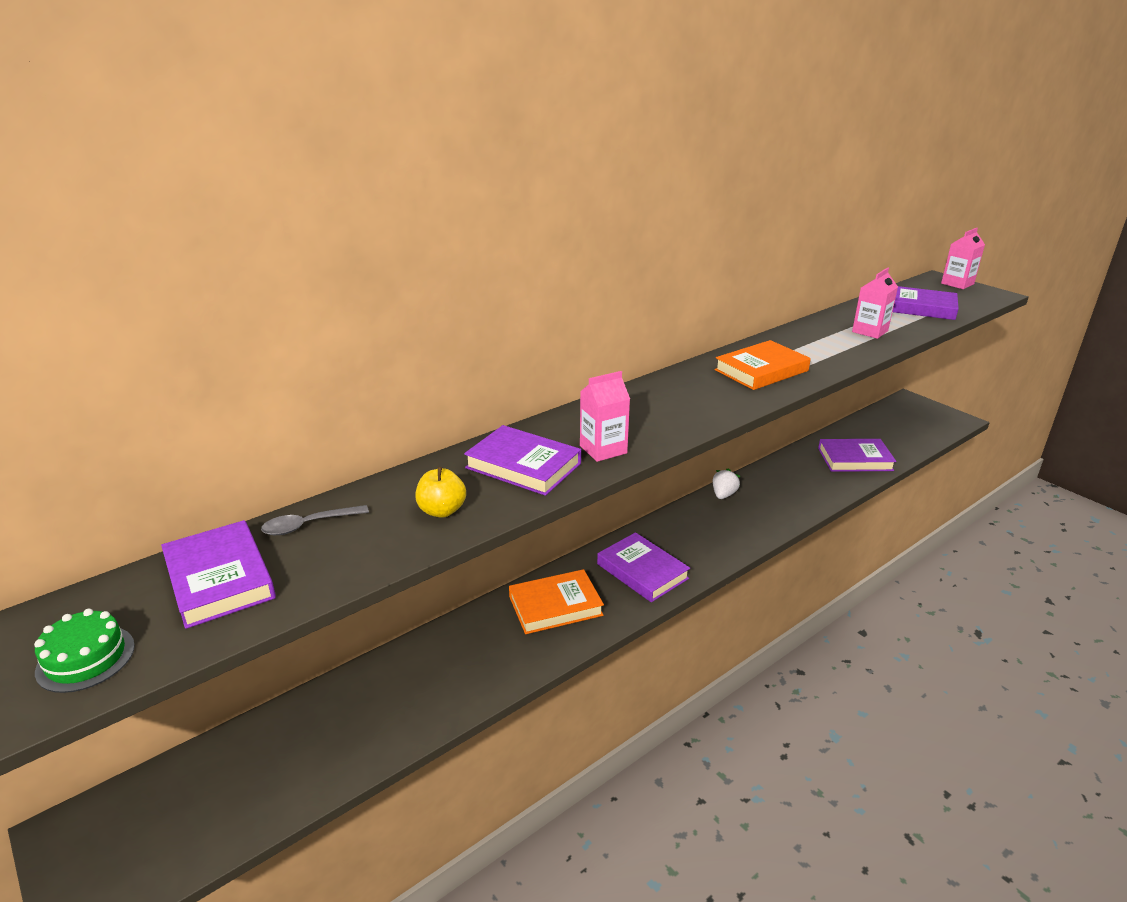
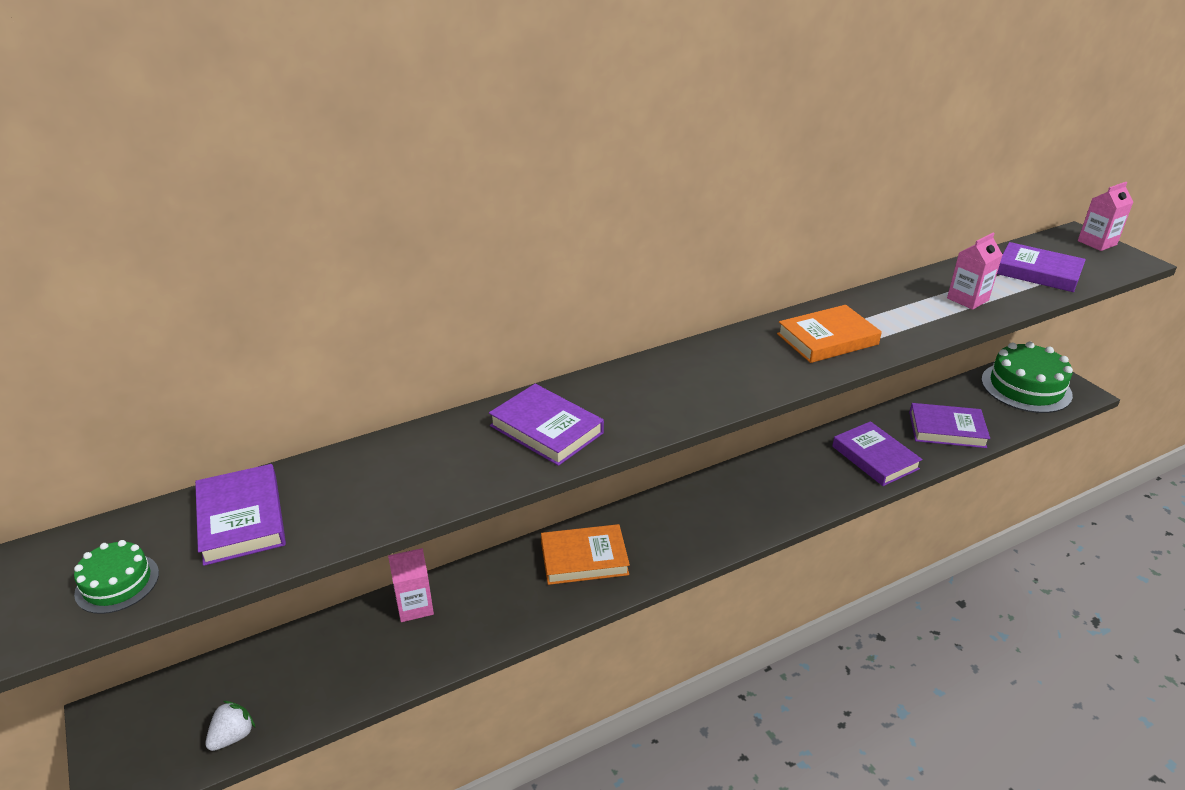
camera: 10 degrees right, 5 degrees up
(309, 525) = (331, 472): grey spoon -> none
(442, 511) = (455, 471): yellow apple -> none
(603, 449) = (630, 419): pink carton -> pink carton (414, 606)
(642, 571) = (680, 532): purple book -> purple book (875, 457)
(723, 495) = (789, 456): white strawberry -> white strawberry (233, 736)
(909, 419) = (1026, 387): none -> green cake

